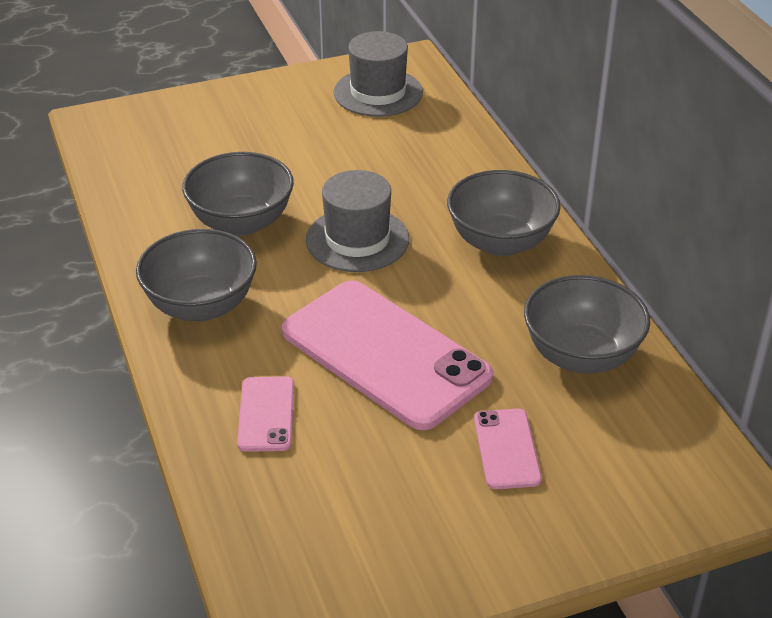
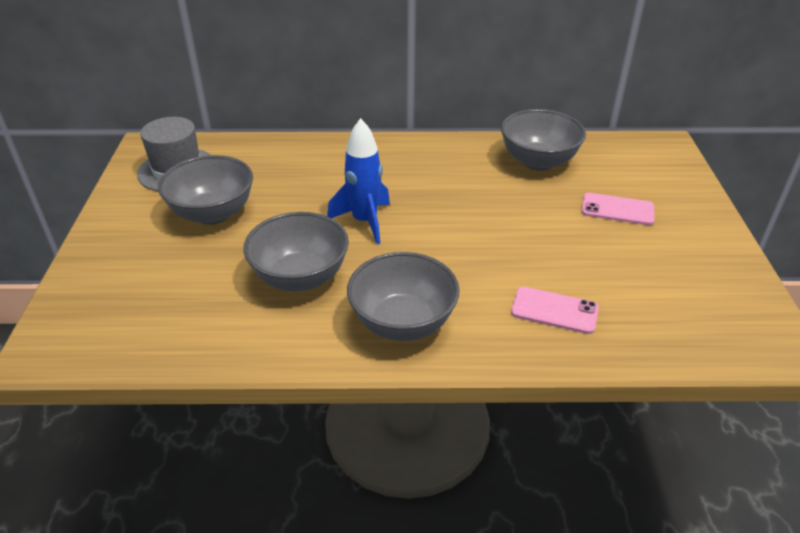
camera: 70 degrees left, 0 degrees up
(357, 239) = (364, 221): grey hat -> blue rocket
(385, 354) = (506, 237): pink phone -> none
(500, 242) = (407, 162): grey bowl -> grey bowl (213, 213)

